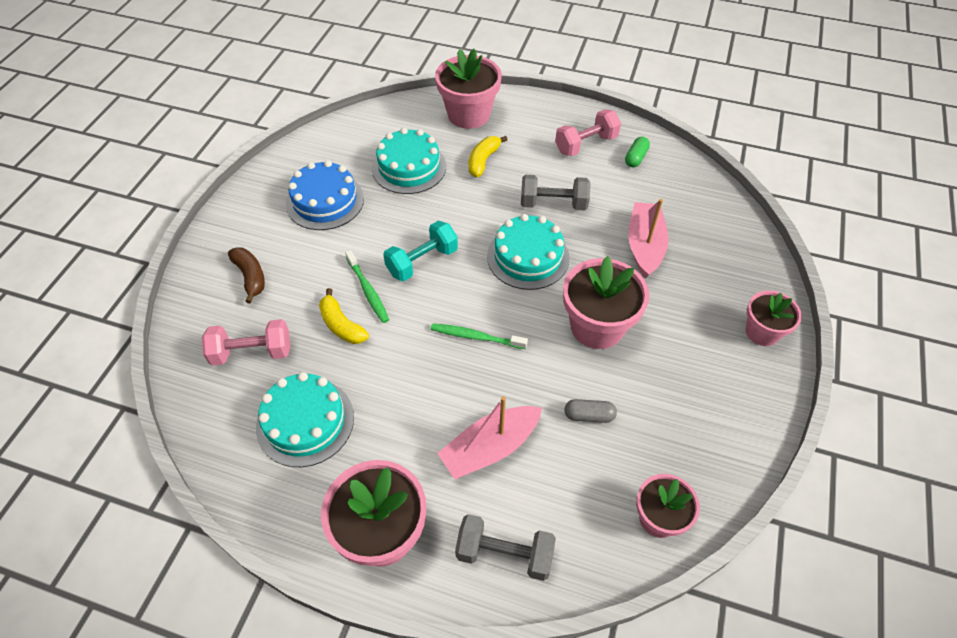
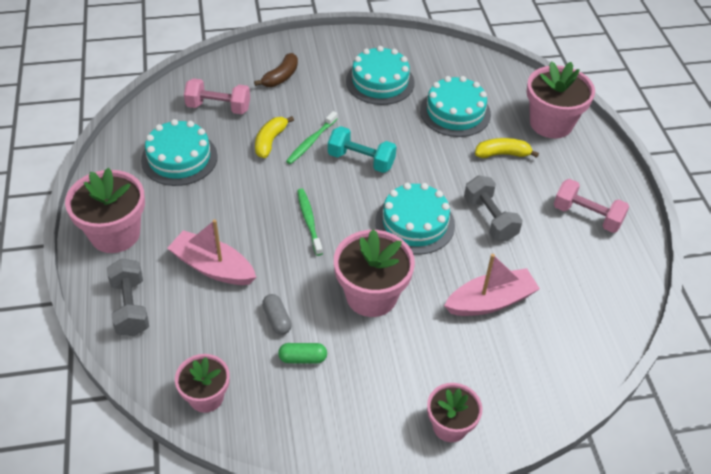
camera: 60 degrees right, 5 degrees down
(252, 352) = (218, 107): pink dumbbell -> pink dumbbell turned 45 degrees counterclockwise
(325, 201) = (380, 82): blue cake -> turquoise cake
(635, 158) = (602, 259): green capsule -> green capsule (302, 358)

